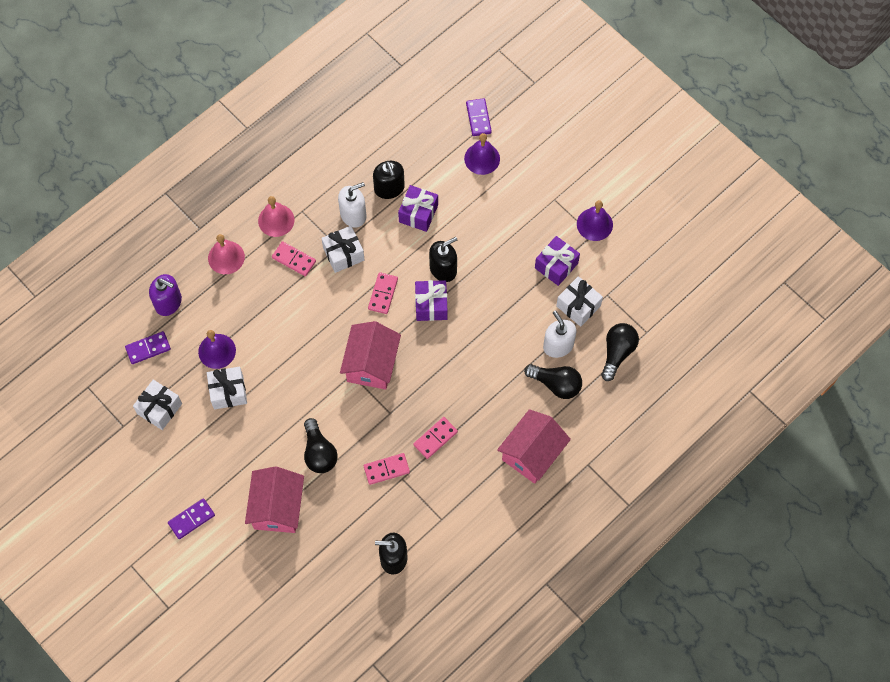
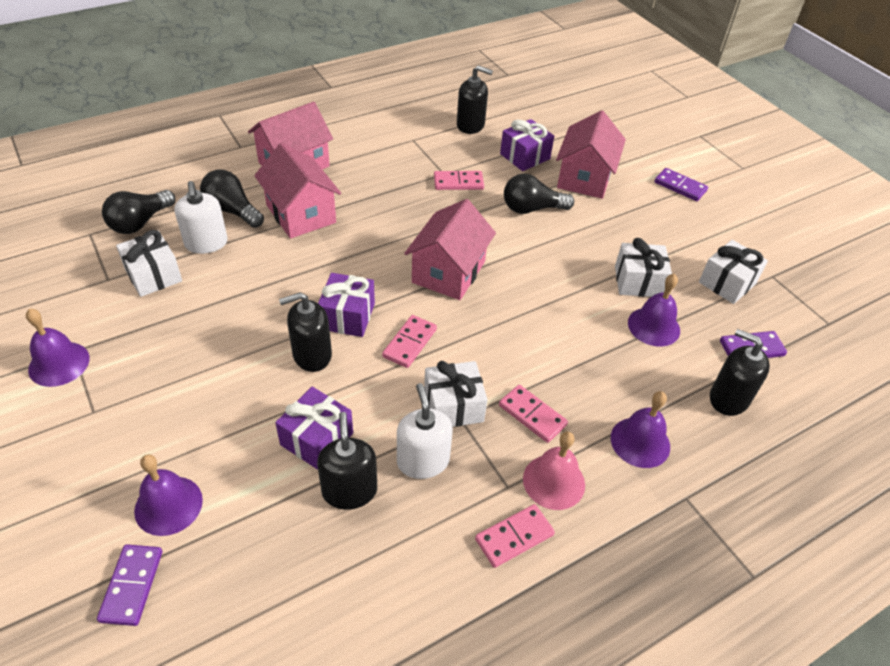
camera: 170 degrees left, 20 degrees down
(168, 302) = (728, 398): purple soap dispenser -> black soap dispenser
(191, 519) = (680, 186): purple domino -> purple domino turned 60 degrees clockwise
(226, 257) = (640, 442): pink bell -> purple bell
(319, 453) = (531, 209): black light bulb -> black light bulb turned 90 degrees counterclockwise
(353, 214) = (423, 461): white soap dispenser -> white soap dispenser turned 90 degrees clockwise
(435, 438) = (395, 195): pink domino -> pink domino (514, 537)
(502, 395) = (301, 214): none -> pink house
(556, 265) = (151, 325): purple gift -> purple gift (525, 156)

